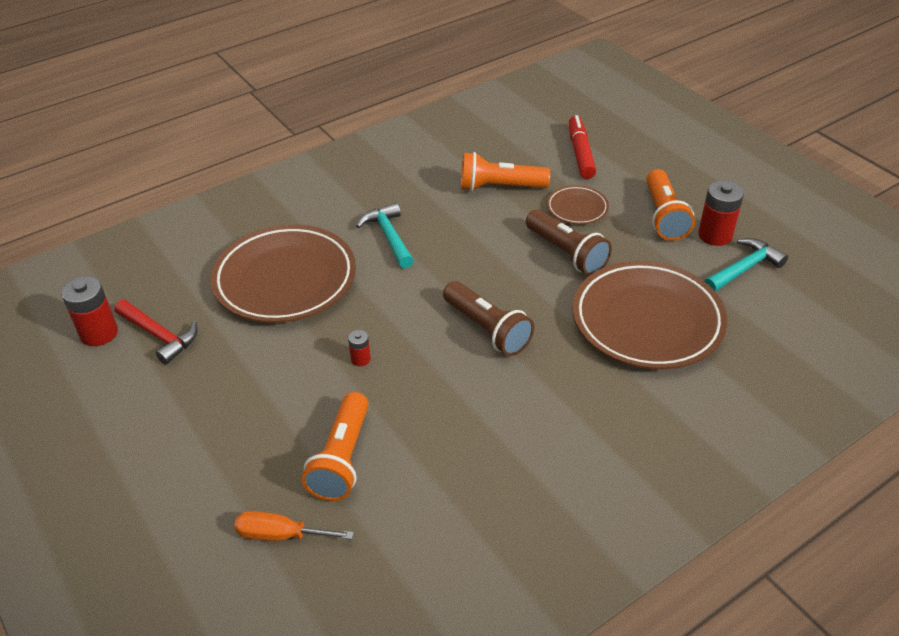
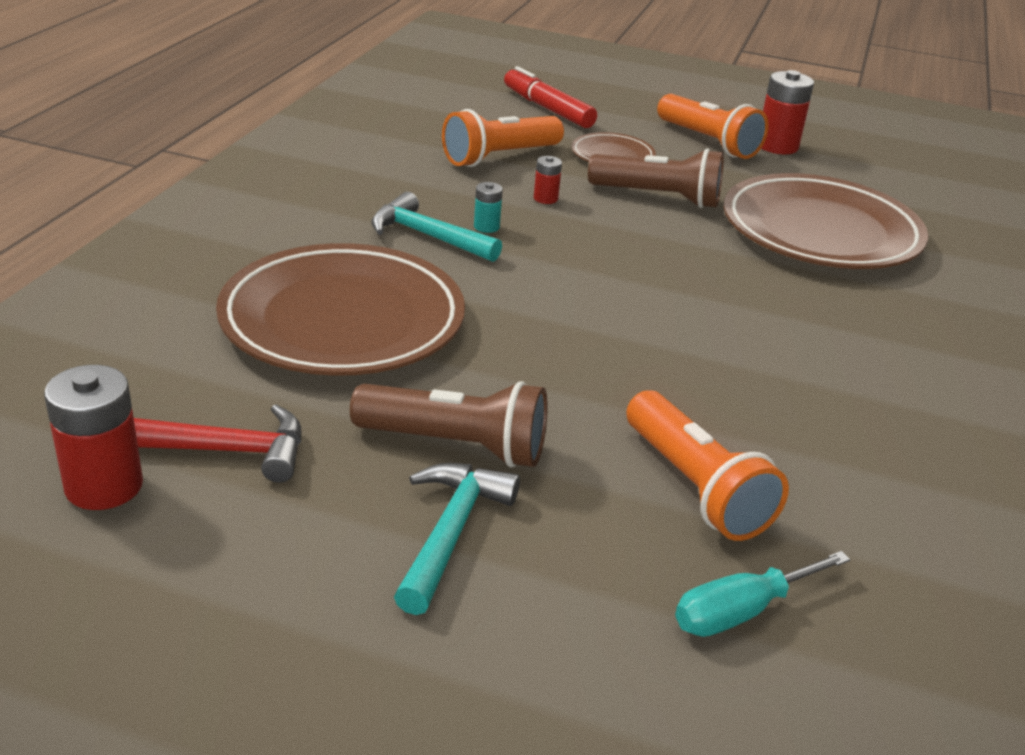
camera: 40 degrees left, 10 degrees down
(281, 535) = (741, 611): orange screwdriver -> turquoise screwdriver
(360, 359) = (567, 371): red battery -> red battery (545, 198)
(430, 241) = (486, 227): none -> turquoise battery
(487, 329) = (675, 291): brown flashlight -> brown flashlight (456, 445)
(744, 268) = (840, 165): turquoise hammer -> turquoise hammer (451, 532)

